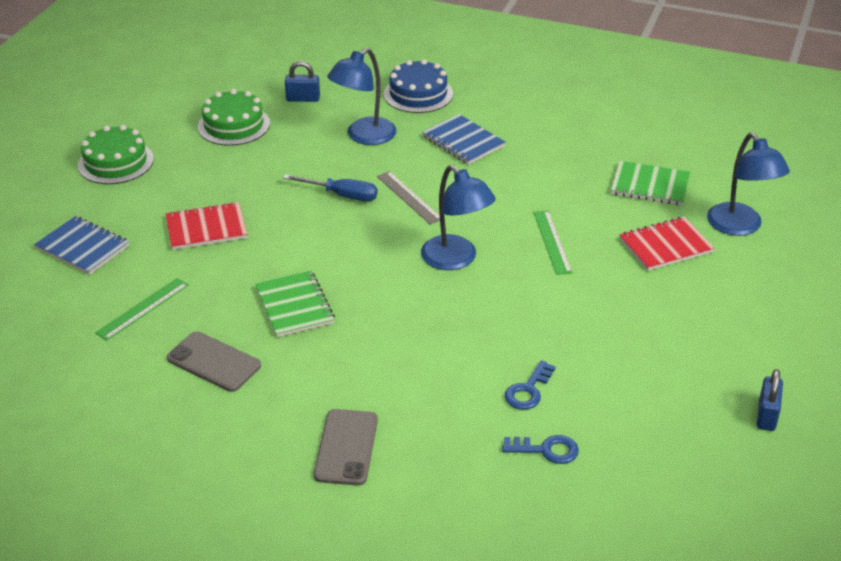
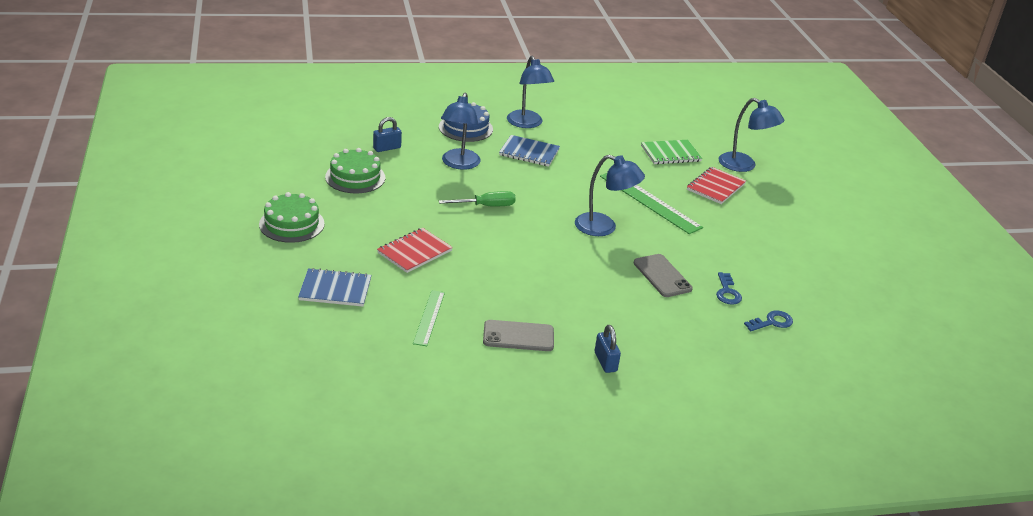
camera: 35 degrees left, 5 degrees down
(294, 306) = (532, 285): green notebook -> none
(342, 195) = (486, 206): blue screwdriver -> green screwdriver
(346, 447) = (659, 359): grey phone -> grey phone (662, 276)
(409, 197) = (532, 196): grey ruler -> none
(499, 104) = (527, 123): none -> blue lamp
(552, 242) = (649, 201): green ruler -> green ruler, size x1.70
(767, 415) = (861, 266): blue padlock -> blue padlock (605, 362)

